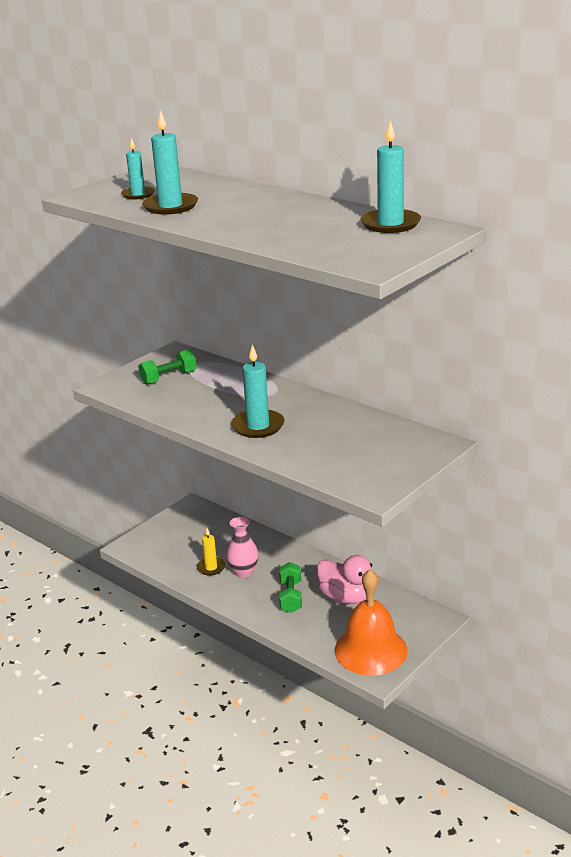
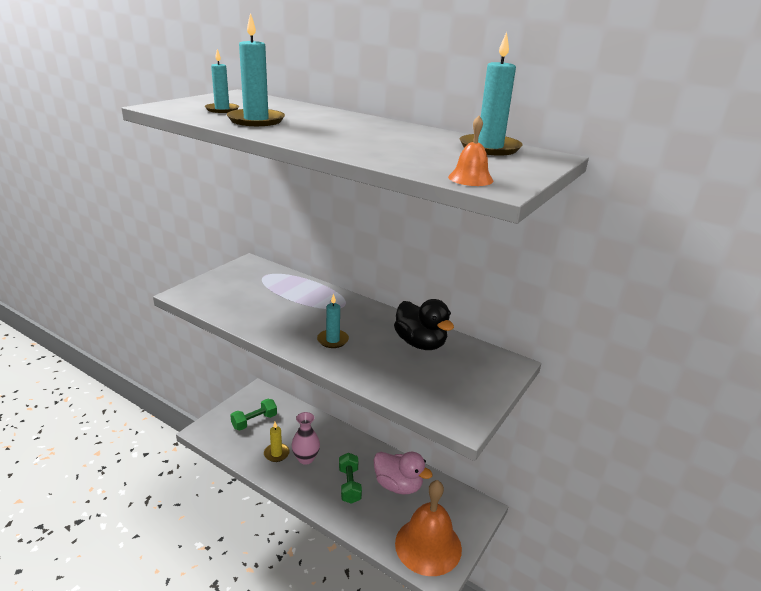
camera: 10 degrees left, 0 degrees up
(169, 378) = (244, 287): green dumbbell -> green dumbbell (254, 421)
(258, 426) = (333, 340): turquoise candle -> turquoise candle, size x0.62
(350, 427) = (420, 343): none -> black duck
(351, 260) = (470, 178): none -> orange bell

